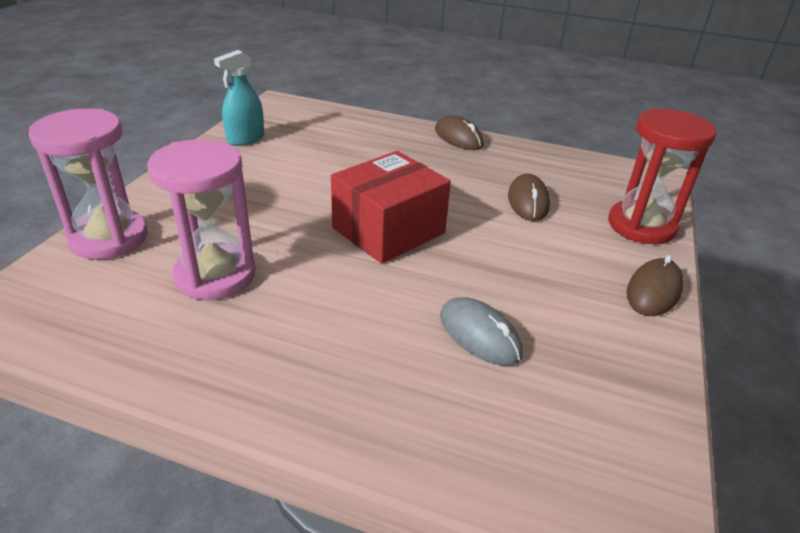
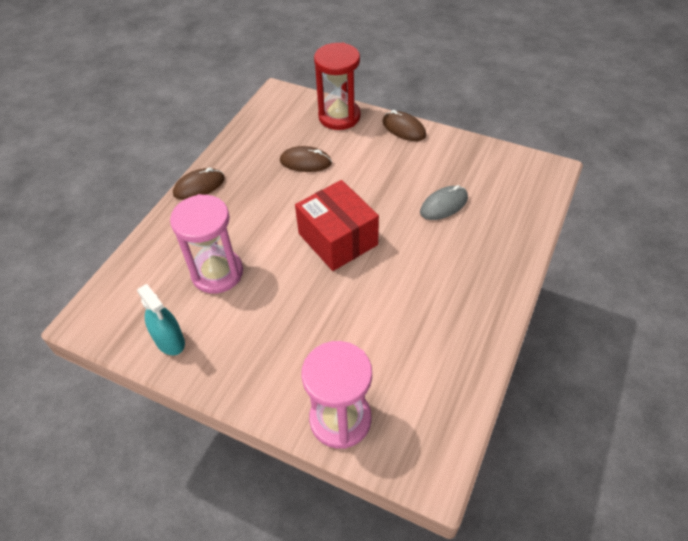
camera: 80 degrees left, 15 degrees up
(215, 275) = (390, 337): pink hourglass -> pink hourglass (217, 273)

